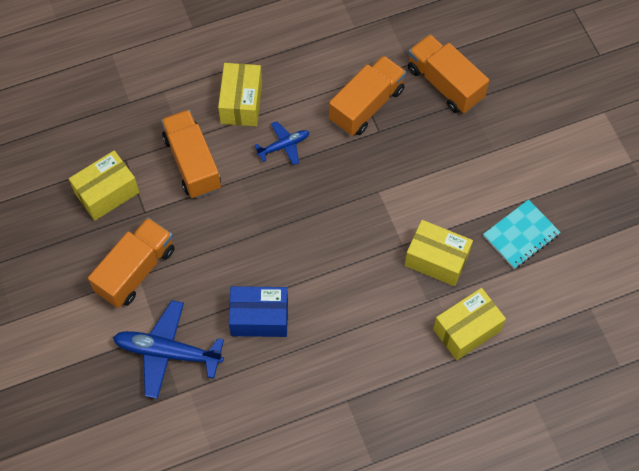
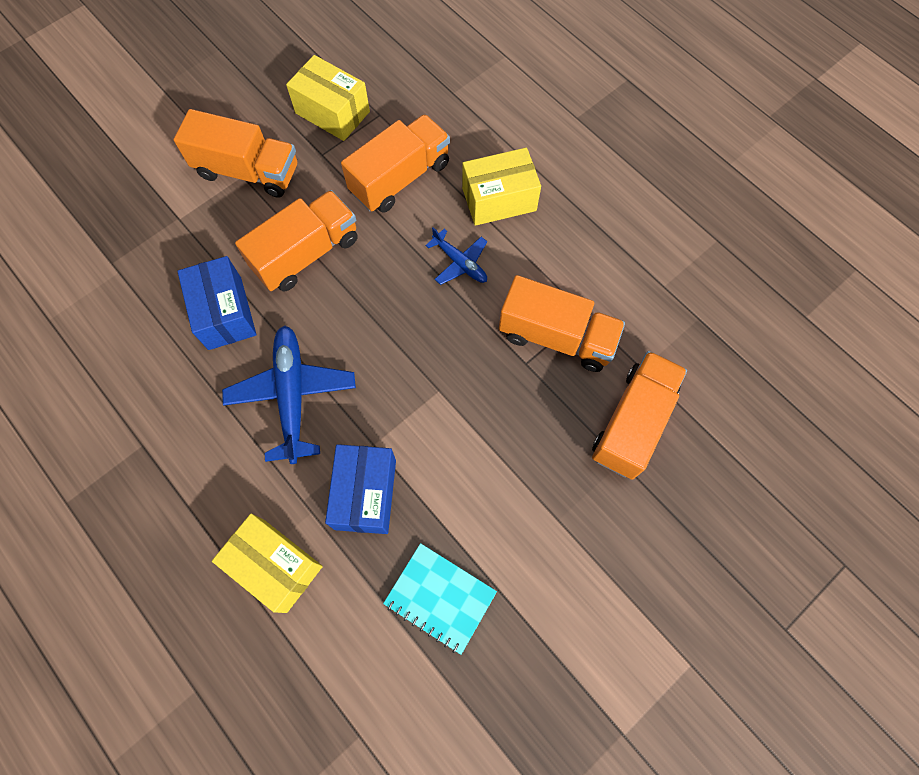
camera: 70 degrees right, 5 degrees up
(168, 352) = (158, 236): blue plane -> blue plane (292, 395)
(232, 247) = (306, 254): none -> orange truck
(436, 260) = (365, 494): yellow box -> blue box

